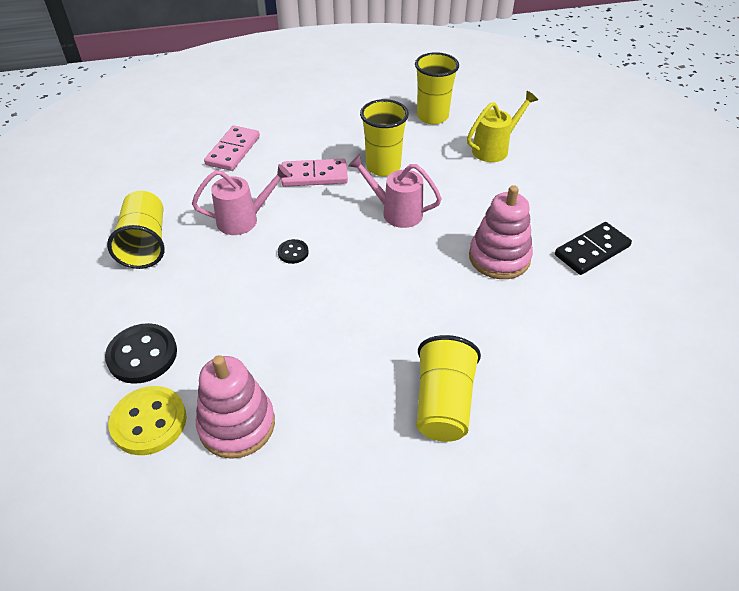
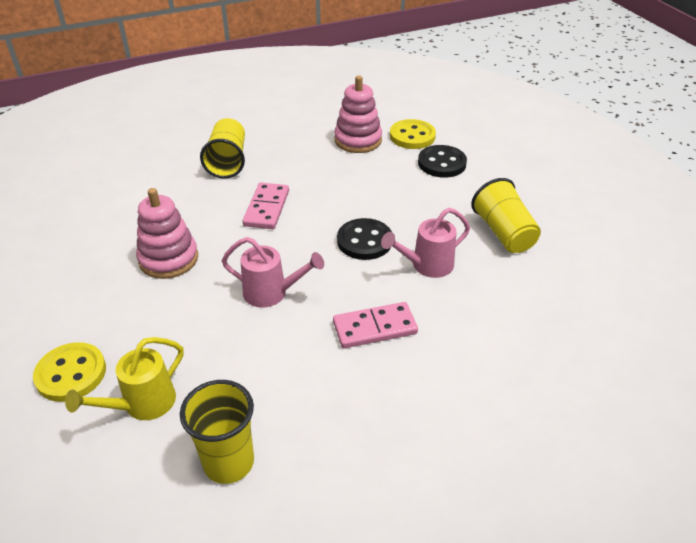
camera: 170 degrees right, 5 degrees down
(233, 151) = (492, 352): pink domino -> pink domino (266, 208)
(293, 252) = (364, 241): black button -> black button, size x1.93
(383, 167) = (294, 352): yellow cup -> none
(555, 172) = (71, 374): none -> yellow button
(592, 251) = (73, 276): black domino -> none

